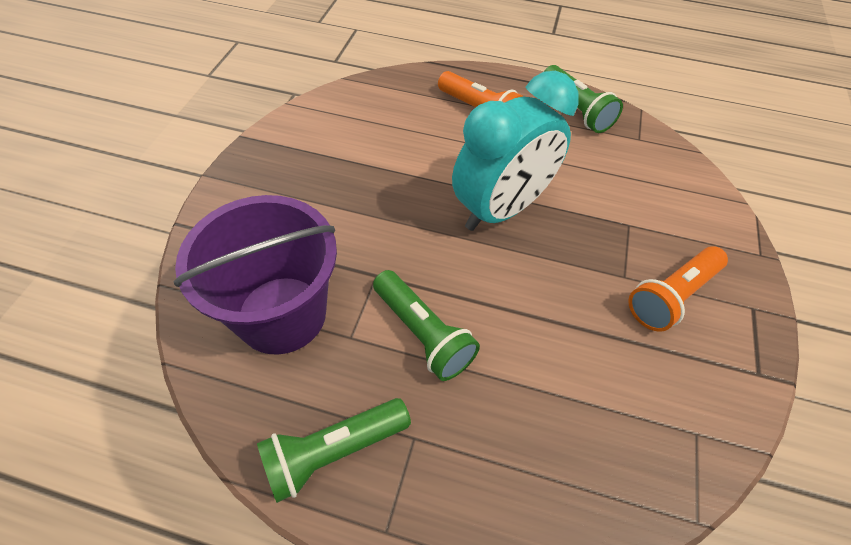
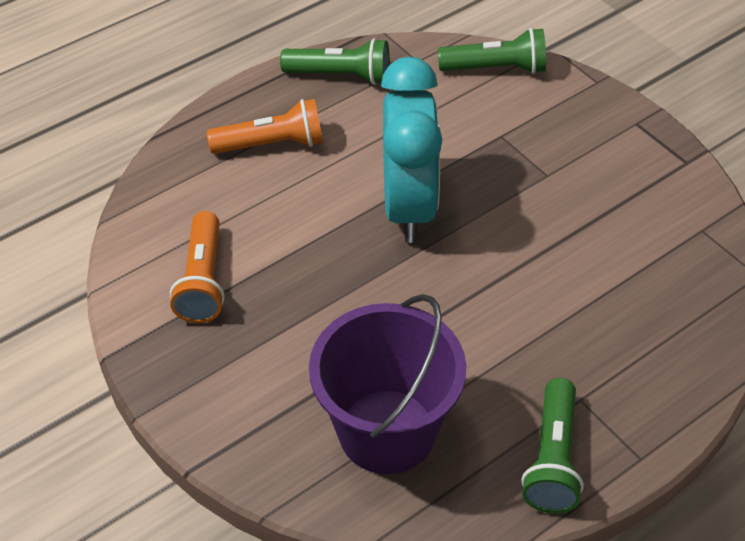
camera: 50 degrees left, 5 degrees down
(423, 333) = (492, 339): green flashlight -> green flashlight (496, 68)
(671, 297) = (589, 161): orange flashlight -> orange flashlight (203, 280)

